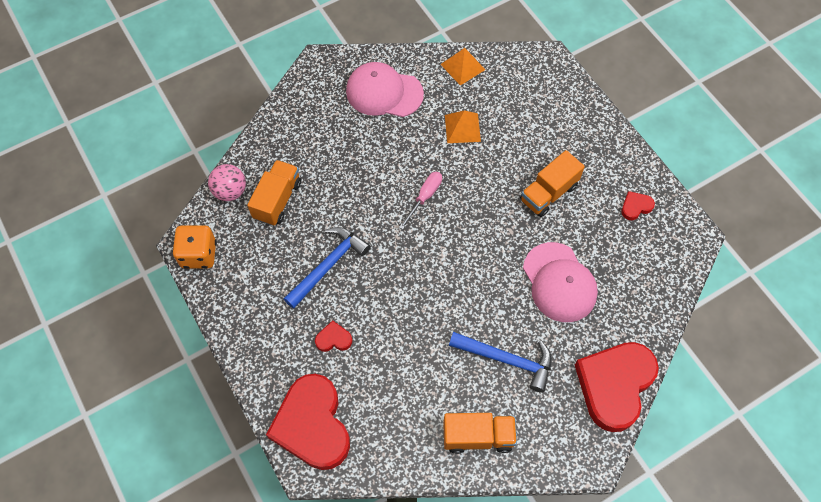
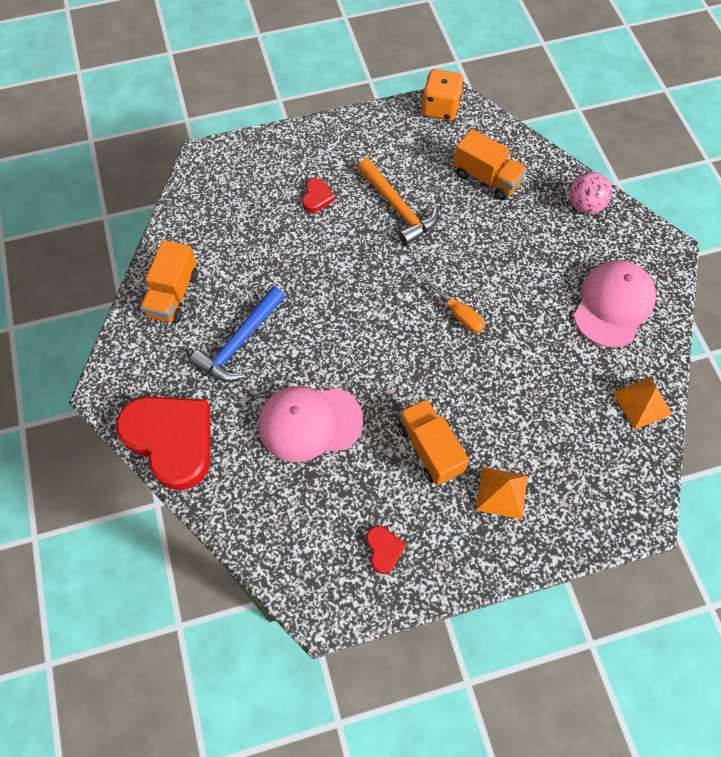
camera: 105 degrees right, 0 degrees up
(230, 191) = (507, 141): pink ball -> pink ball (585, 205)
(312, 425) = (239, 166): red heart -> none
(328, 265) = (398, 208): blue hammer -> orange hammer
(424, 197) = (457, 313): pink screwdriver -> orange screwdriver
(462, 128) = (545, 377): orange pyramid -> orange pyramid (501, 492)

